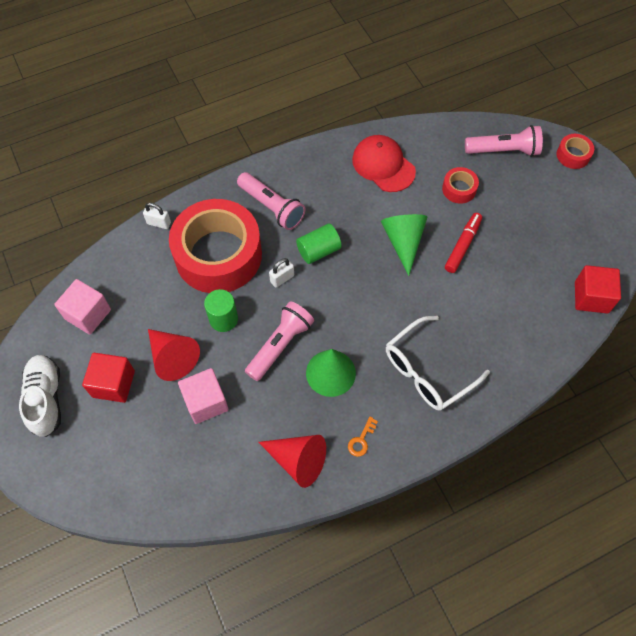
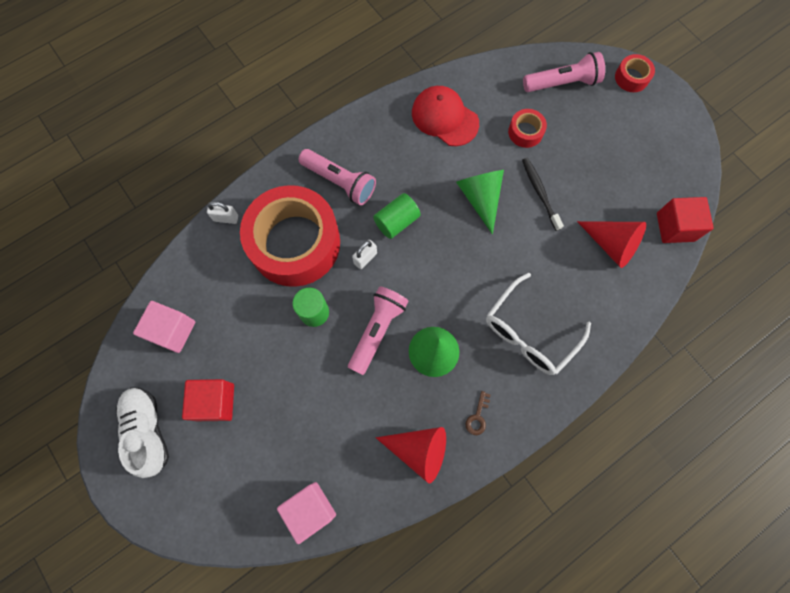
camera: 10 degrees left, 10 degrees up
(172, 357) = (270, 363): red cone -> red cone (611, 245)
(206, 402) = (314, 404): pink cube -> pink cube (310, 509)
(361, 440) = (477, 417): orange key -> brown key
(462, 245) = (540, 192): red marker -> black toothbrush

